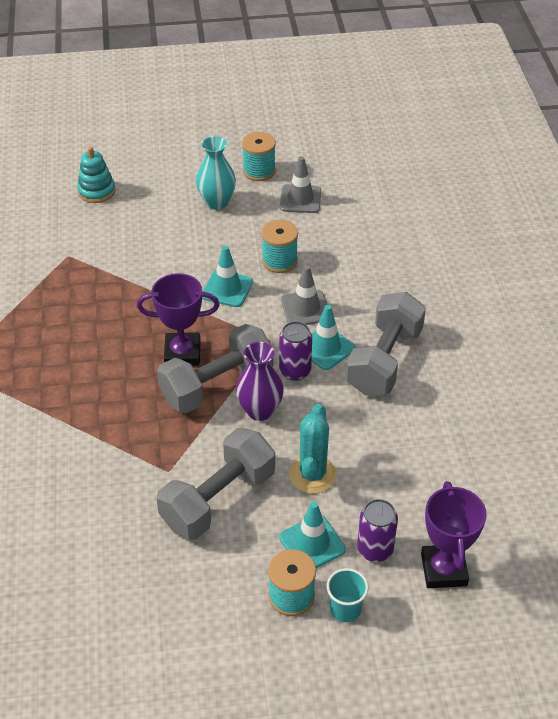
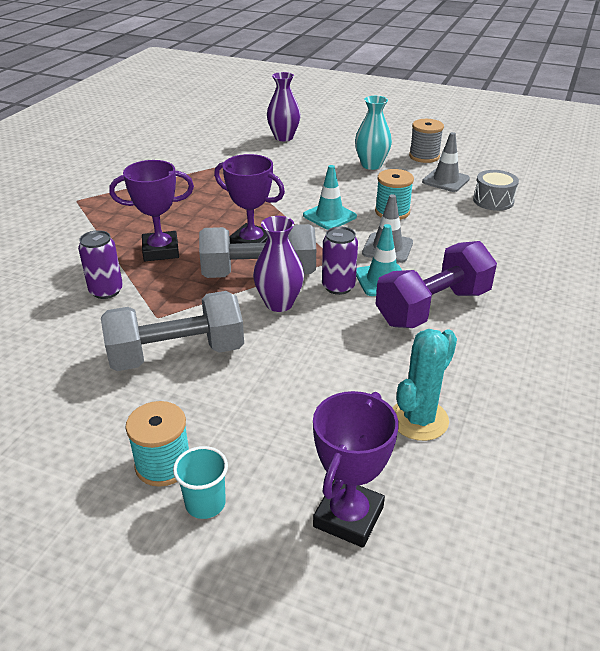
camera: 30 degrees right, 10 degrees down
(97, 191) = (283, 137): turquoise stacking toy -> purple vase
(104, 397) = (161, 251): none -> purple trophy
(259, 171) = (424, 156): turquoise spool -> grey spool
(312, 474) = (282, 369): turquoise cactus -> turquoise cactus (419, 419)
(312, 543) = (228, 427): turquoise traffic cone -> none
(358, 212) = (493, 201): none -> grey drum
(375, 549) = (287, 461): purple can -> purple can (106, 291)
(384, 360) = (433, 307): grey dumbbell -> purple dumbbell

